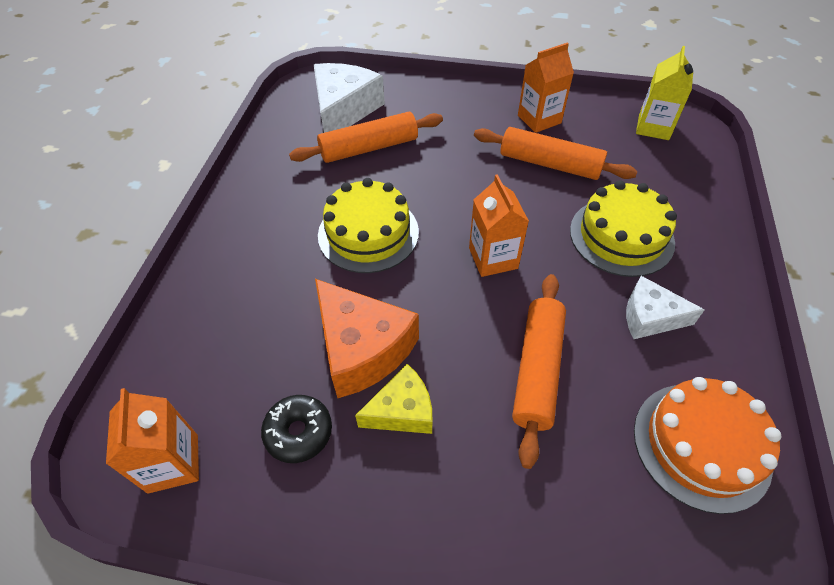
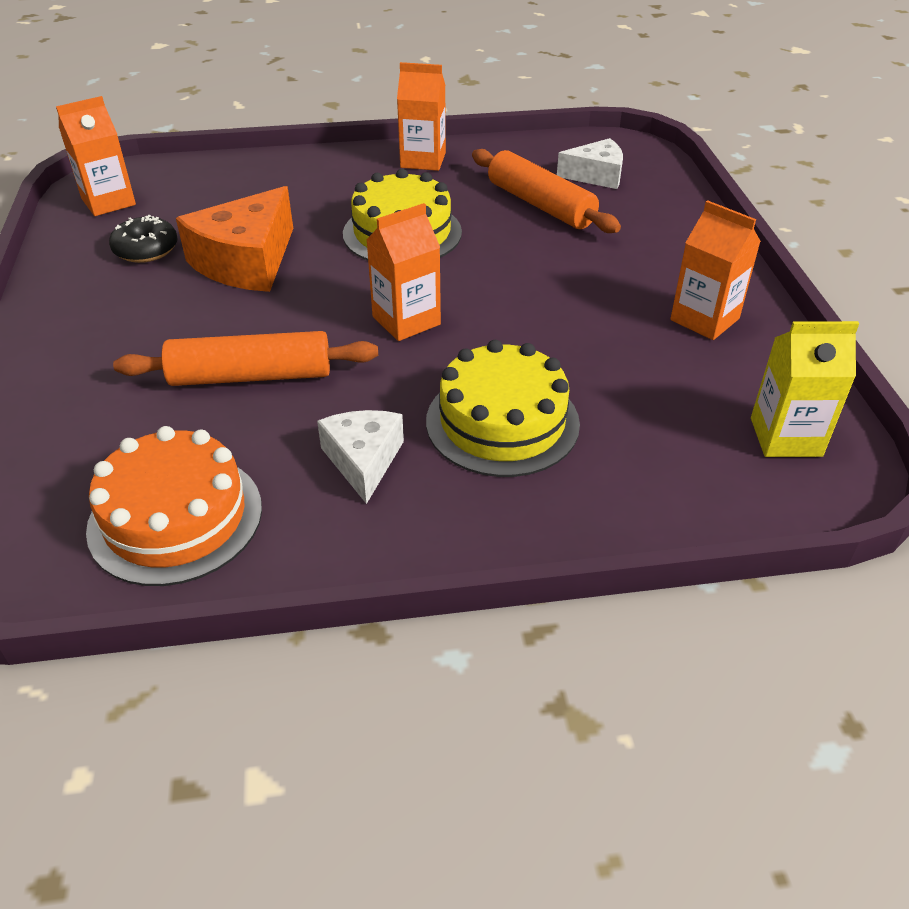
camera: 70 degrees right, 10 degrees down
(257, 194) = (423, 160): none -> orange carton
(344, 110) = (596, 175): white cheese -> white cheese, size x0.61
(402, 410) = (179, 298): yellow cheese -> none
(550, 164) = (611, 341): orange rolling pin -> none

